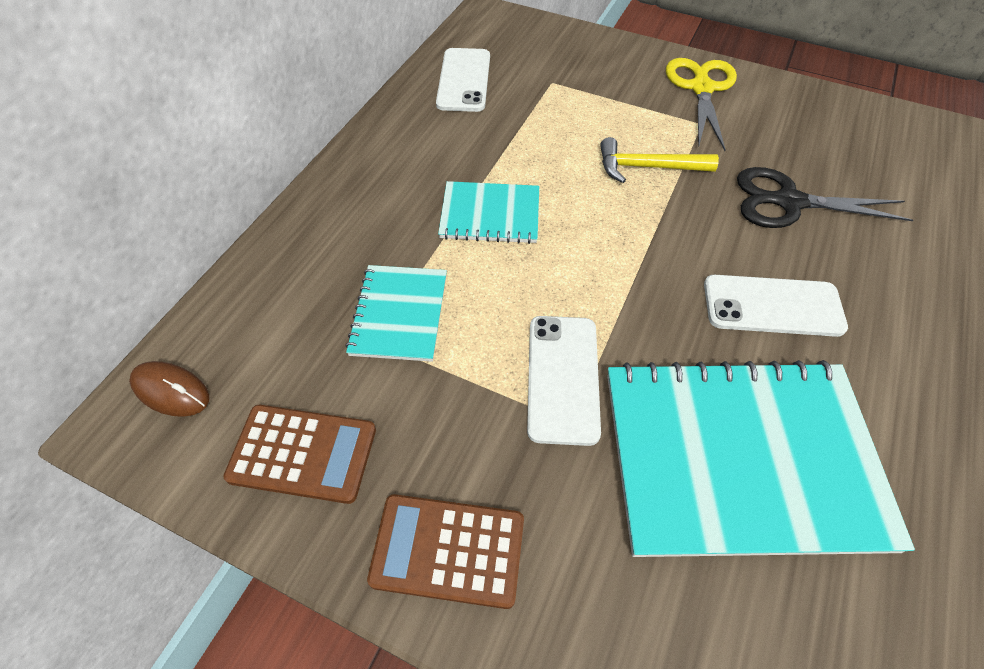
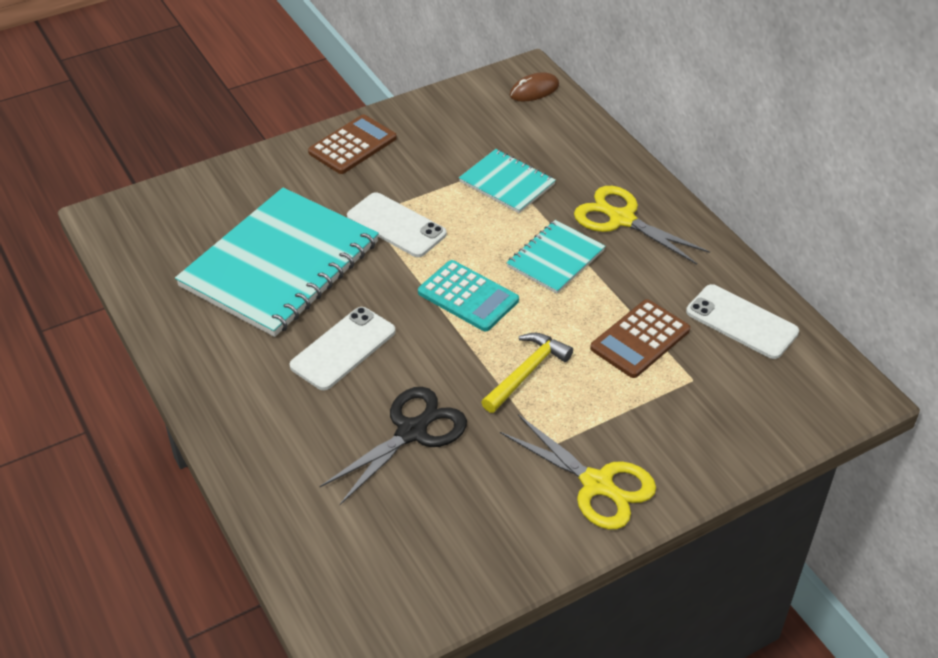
camera: 125 degrees right, 10 degrees down
(303, 453) = (450, 120): brown calculator -> brown calculator (640, 339)
(389, 195) = (621, 219): none -> yellow scissors
(605, 251) = (468, 296): none -> turquoise calculator

